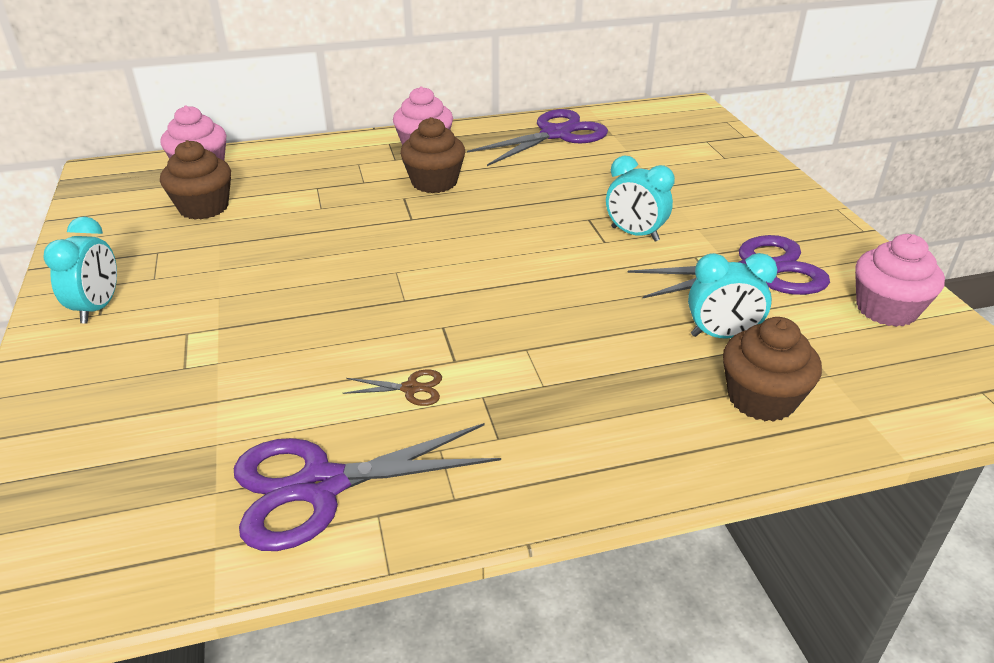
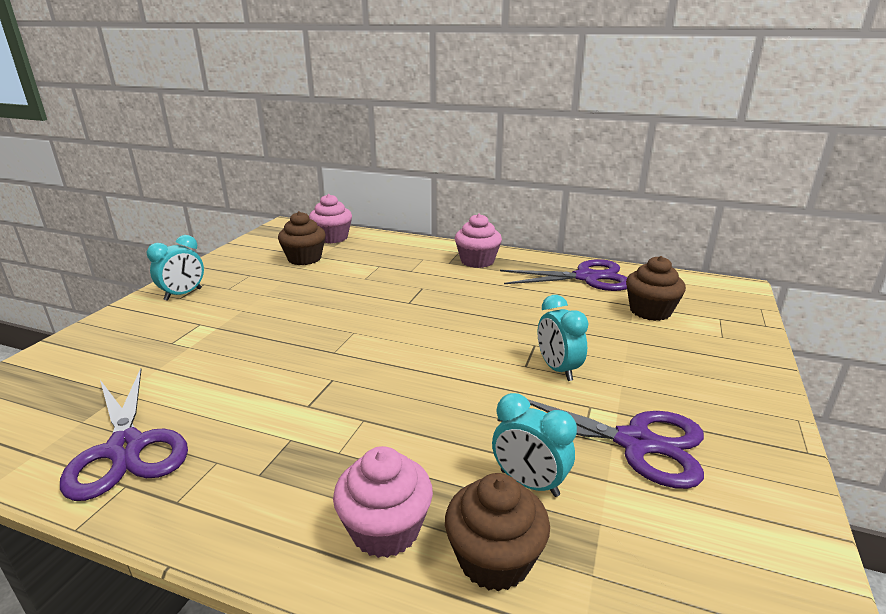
camera: 35 degrees right, 10 degrees down
(321, 486) = (126, 448): purple scissors -> purple scissors turned 135 degrees counterclockwise
(411, 388) = (257, 411): brown scissors -> none
(434, 182) = (454, 284): brown cupcake -> brown cupcake (650, 311)
(886, 309) = (742, 542): pink cupcake -> pink cupcake (385, 529)

